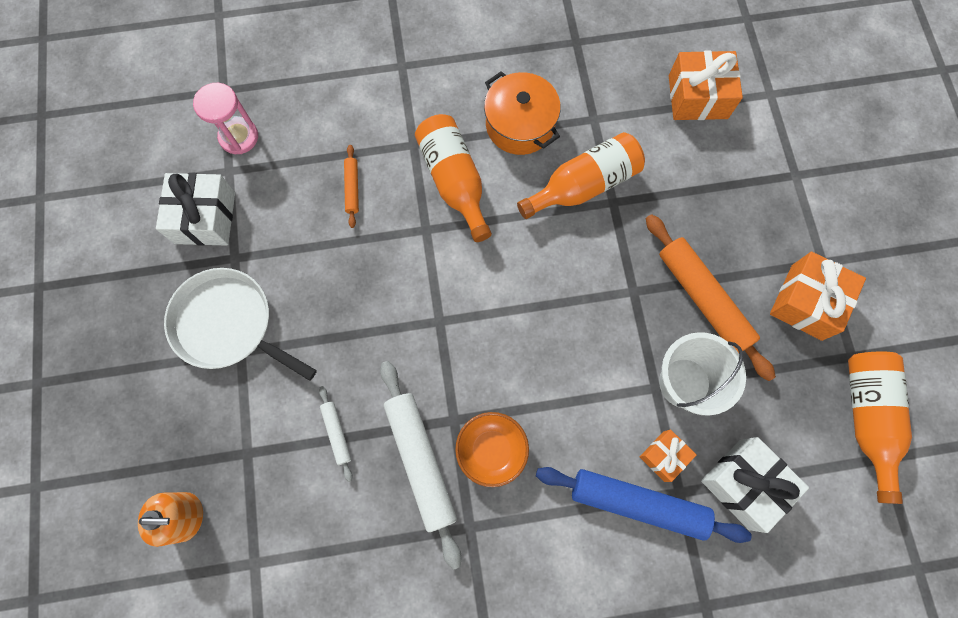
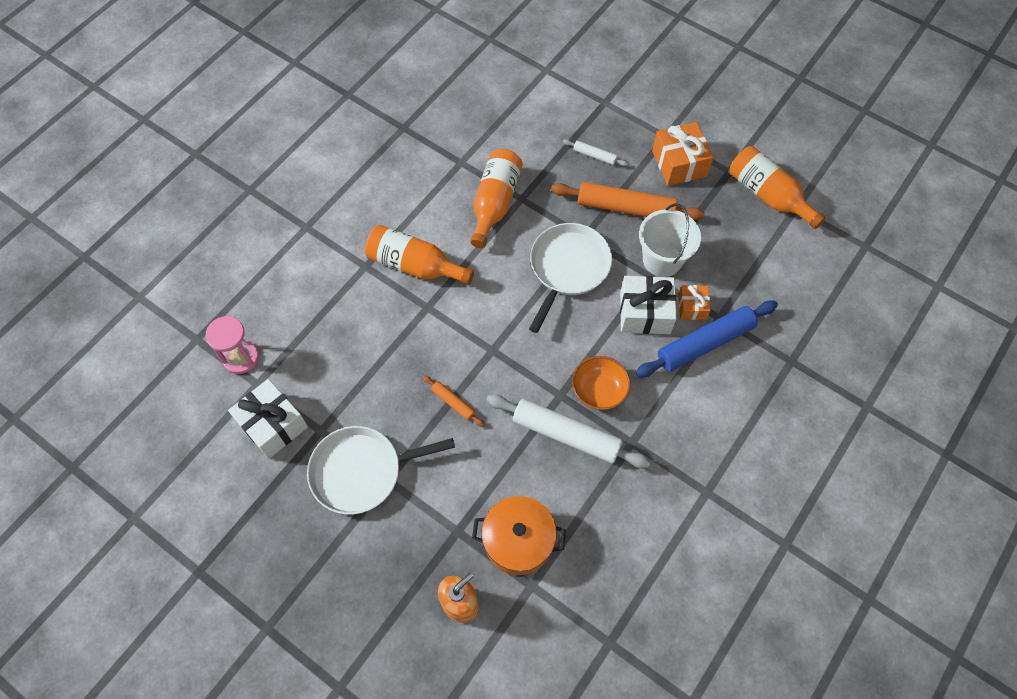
camera: 45 degrees left, 10 degrees down
(336, 433) = (500, 467): white rolling pin -> white rolling pin (594, 156)
(352, 188) = (354, 323): orange rolling pin -> orange rolling pin (453, 403)
(520, 125) = (420, 201): orange pot -> orange pot (518, 540)
(586, 307) = (568, 268): none -> white pan
(698, 97) = (508, 103): orange gift -> none
(744, 484) = (745, 283): white gift -> white gift (645, 313)

